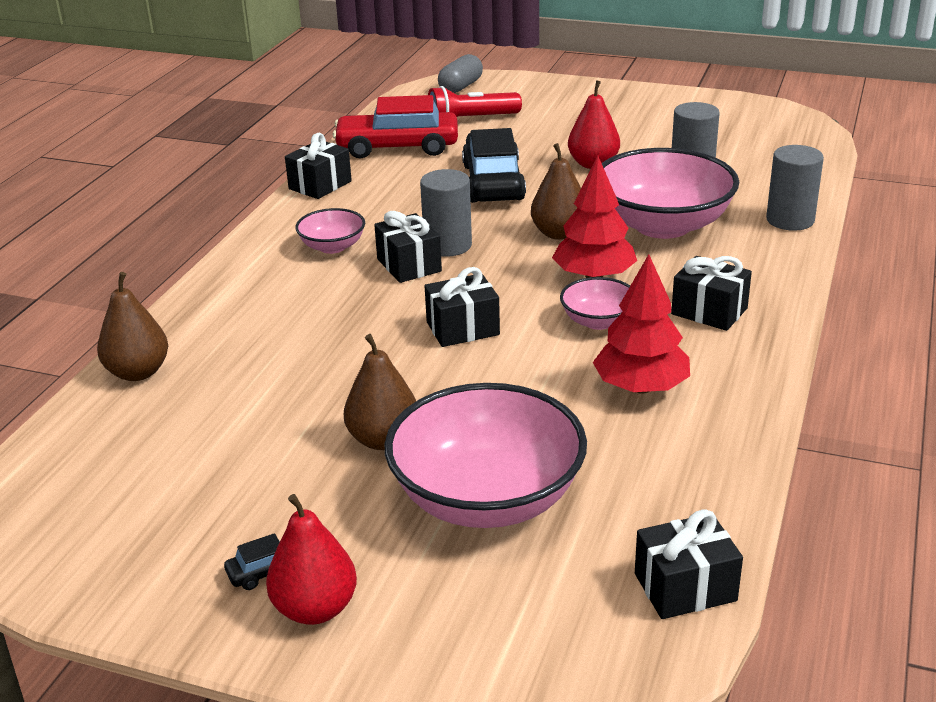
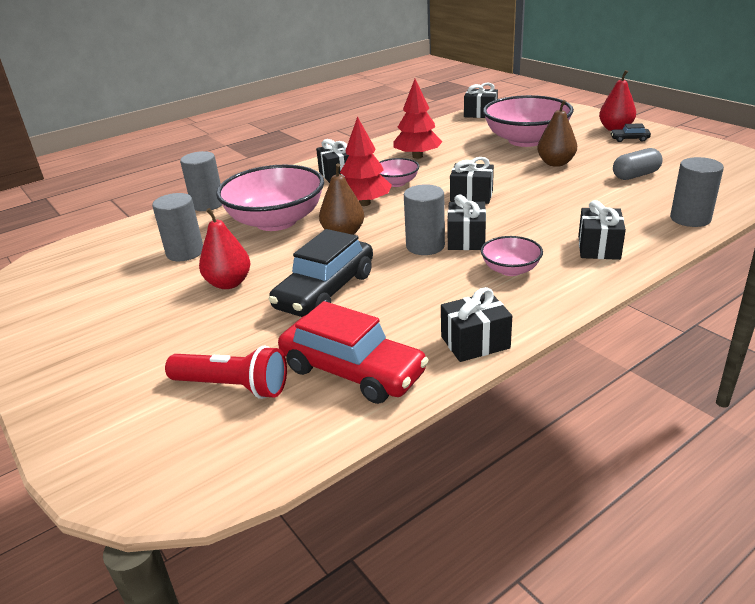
camera: 145 degrees left, 0 degrees up
(138, 372) = (690, 218): brown pear -> grey cylinder
(248, 297) = (598, 247): none -> black gift
(460, 87) = (148, 471): grey capsule -> grey capsule (635, 175)

